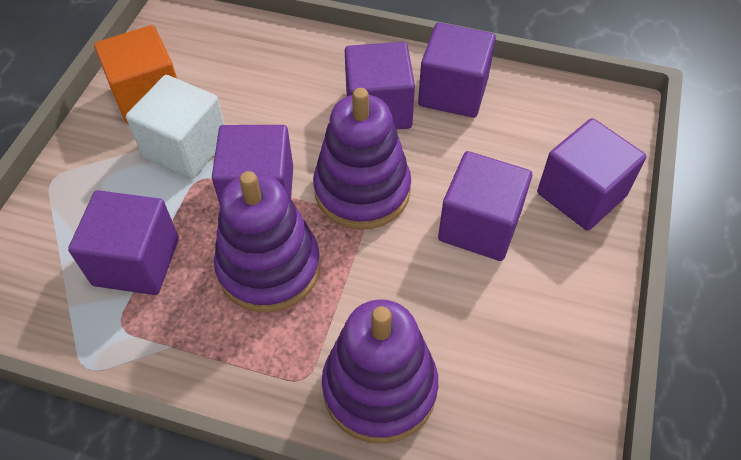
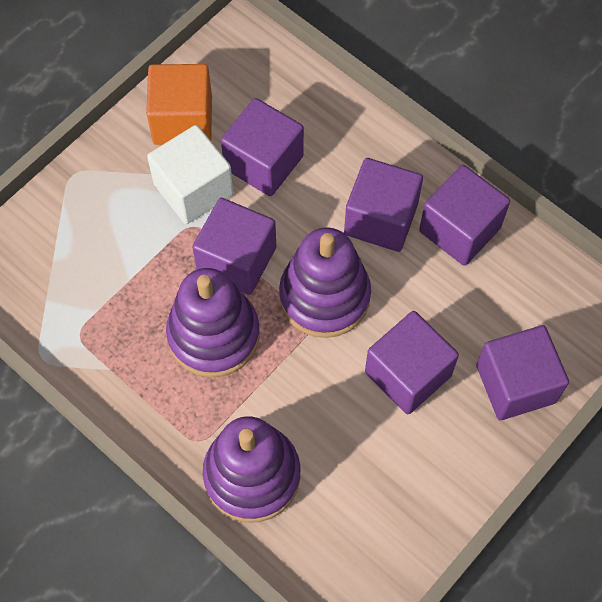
camera: 25 degrees right, 10 degrees up
(136, 261) = (111, 283): purple cube -> purple cube (263, 162)

